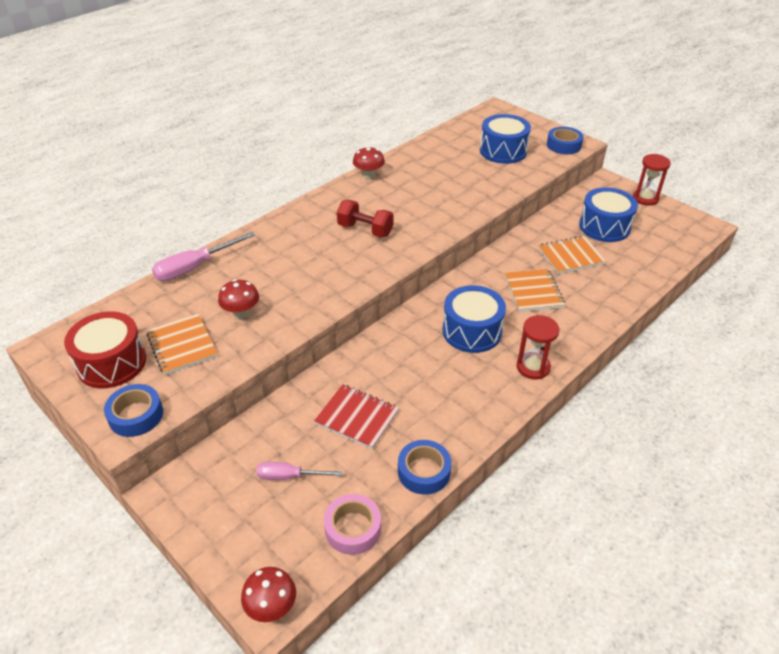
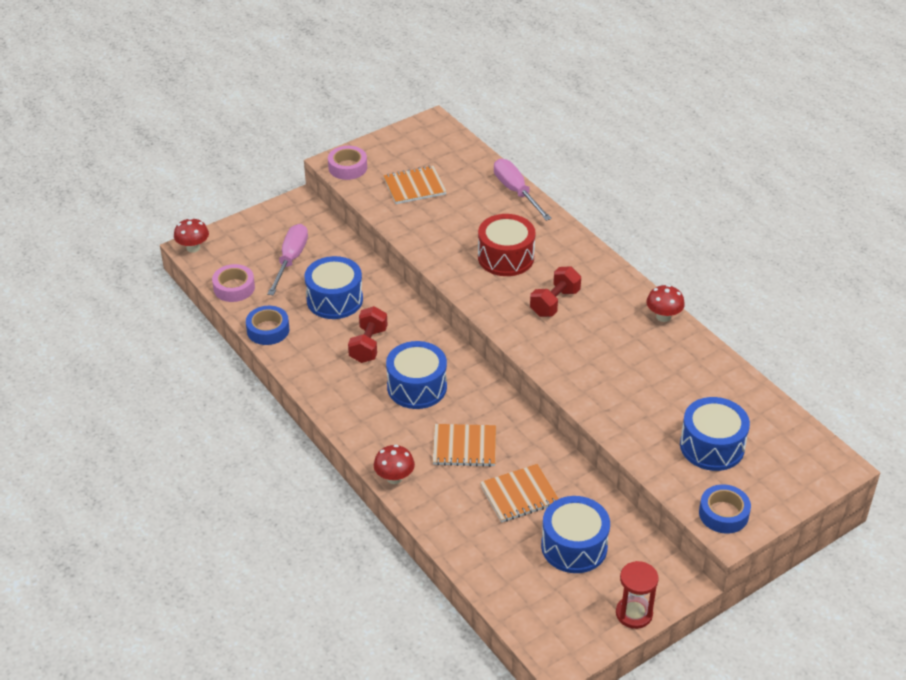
camera: 100 degrees right, 0 degrees up
(112, 363) = (406, 153): red drum -> red drum (506, 257)
(136, 415) = (347, 167): blue tape -> pink tape
(241, 313) = (445, 218): red mushroom -> red mushroom (394, 478)
(289, 476) = (290, 260): pink screwdriver -> pink screwdriver, size x1.60
(357, 417) = (334, 300): red notebook -> blue drum
(424, 376) = (368, 345): none -> red dumbbell
(533, 367) = (356, 420): red hourglass -> none
(570, 256) = (519, 495): orange notebook -> orange notebook turned 75 degrees clockwise

